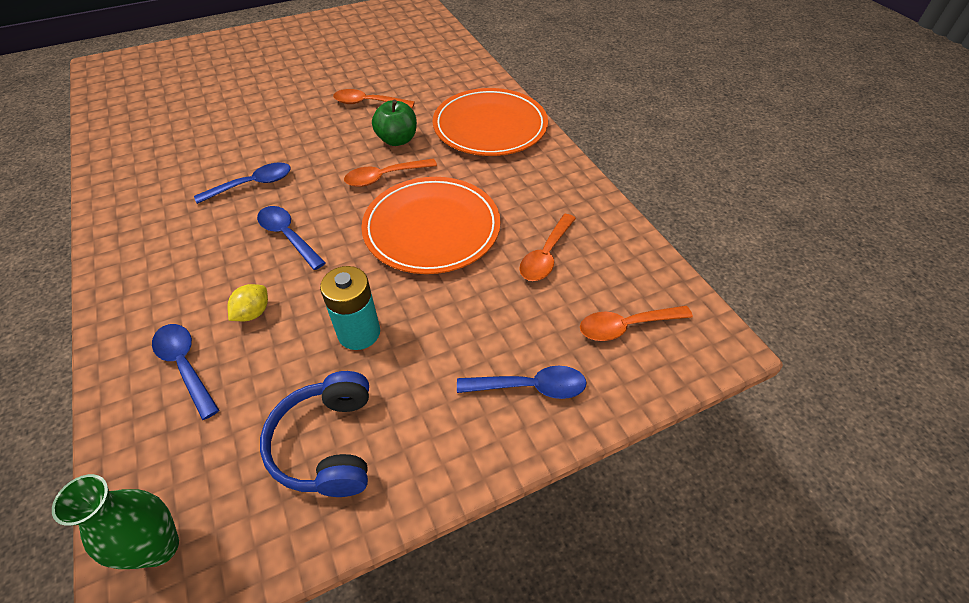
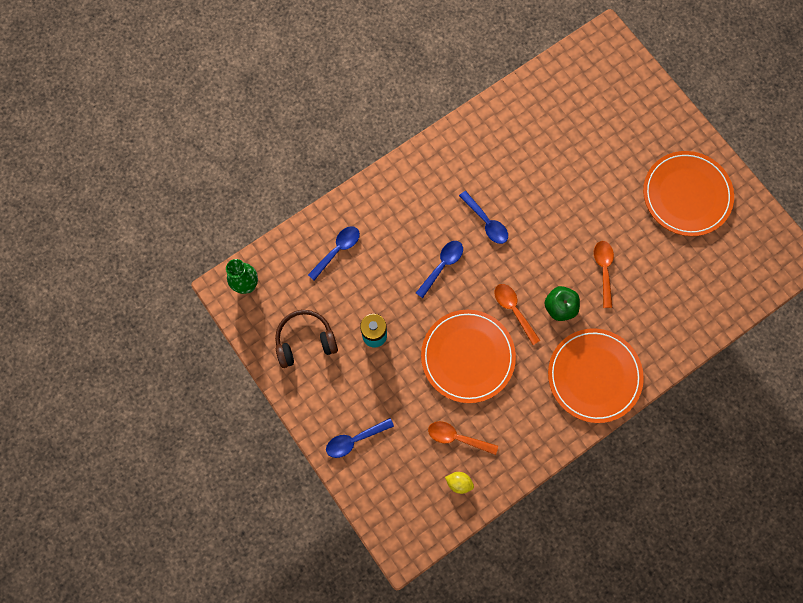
camera: 80 degrees right, 25 degrees up
(253, 313) = (378, 270): yellow lemon -> yellow lemon (459, 482)
(316, 44) = (686, 195): none -> orange plate
(327, 444) = (305, 341): blue headphones -> brown headphones
(530, 387) = (354, 439): blue spoon -> blue spoon turned 75 degrees clockwise
(626, 326) = (406, 493): orange spoon -> none

